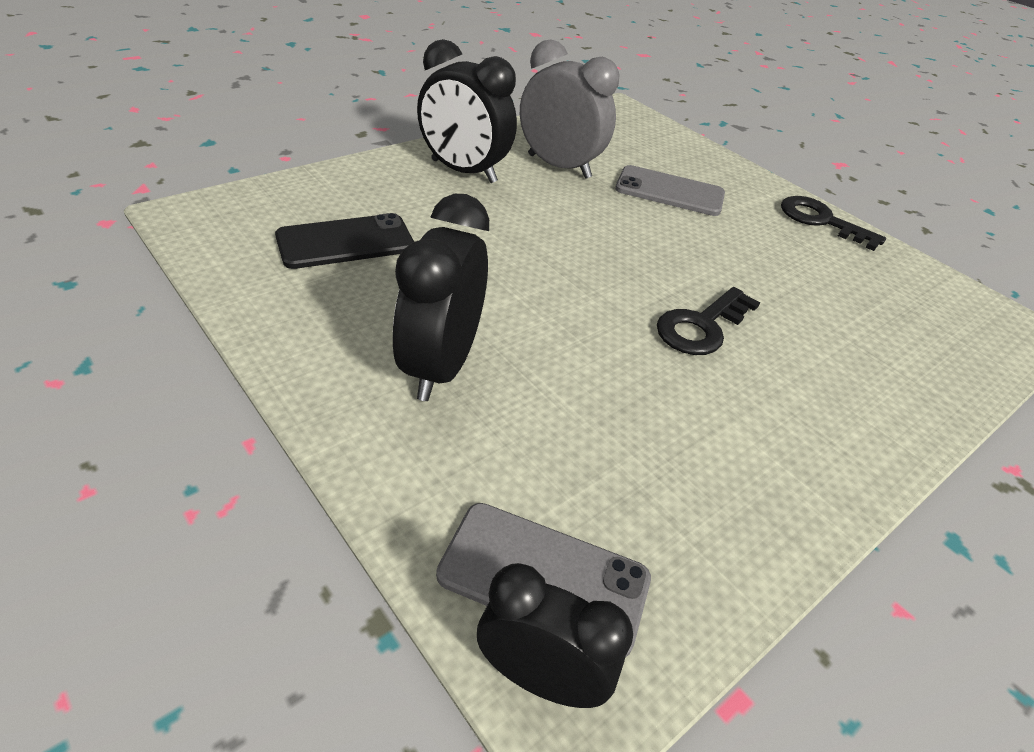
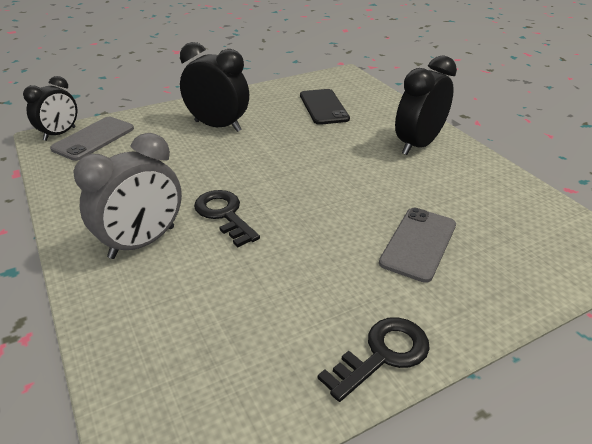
camera: 105 degrees right, 5 degrees down
(559, 166) = (444, 187): grey clock -> grey clock (142, 242)

